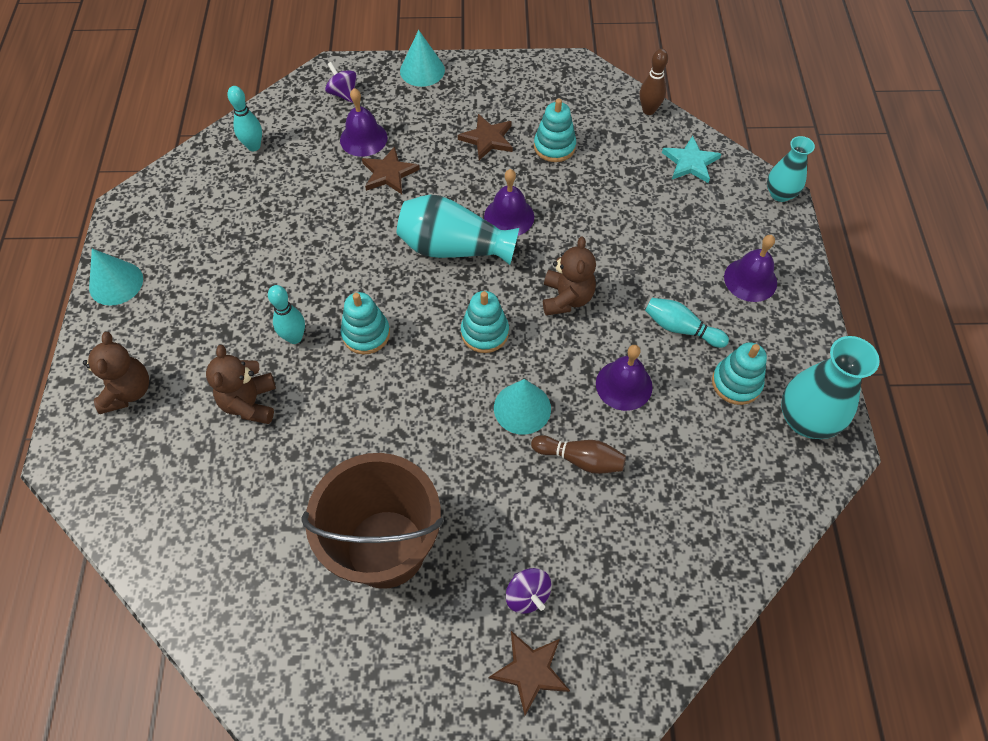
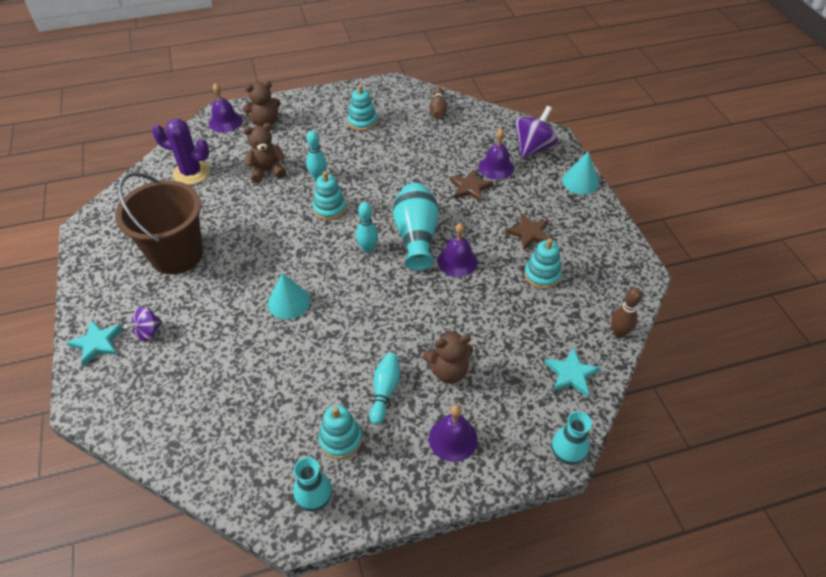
camera: 75 degrees right, 10 degrees down
(116, 283) = (336, 96): turquoise cone -> none
(203, 516) = (191, 173): none -> purple cactus
(254, 146) = (464, 120): turquoise bowling pin -> turquoise bowling pin (368, 249)
(343, 94) = (533, 147): purple spinning top -> purple spinning top, size x1.73
(484, 332) = (347, 268): turquoise stacking toy -> turquoise stacking toy (362, 122)
(530, 671) = (97, 343): brown star -> turquoise star
(566, 298) = (391, 310): brown teddy bear -> brown teddy bear (448, 371)
(580, 459) = (253, 343): brown bowling pin -> brown bowling pin (438, 110)
(624, 385) = (321, 360): purple bell -> purple bell (225, 122)
(806, 420) = (315, 499): turquoise vase -> turquoise vase, size x0.62

